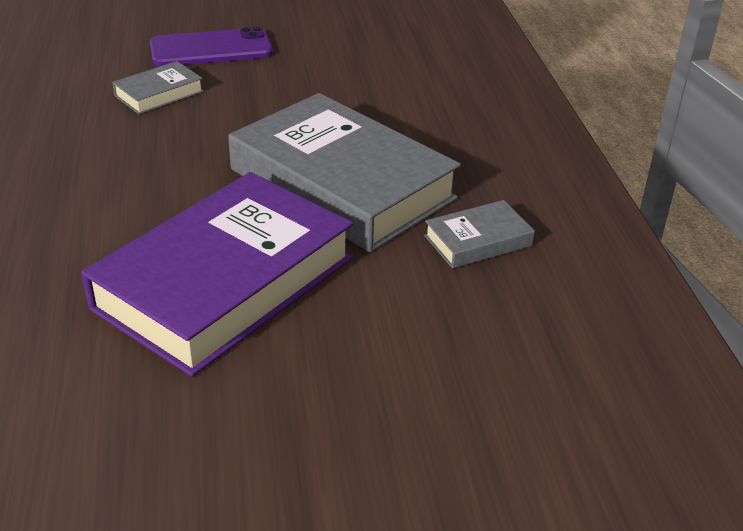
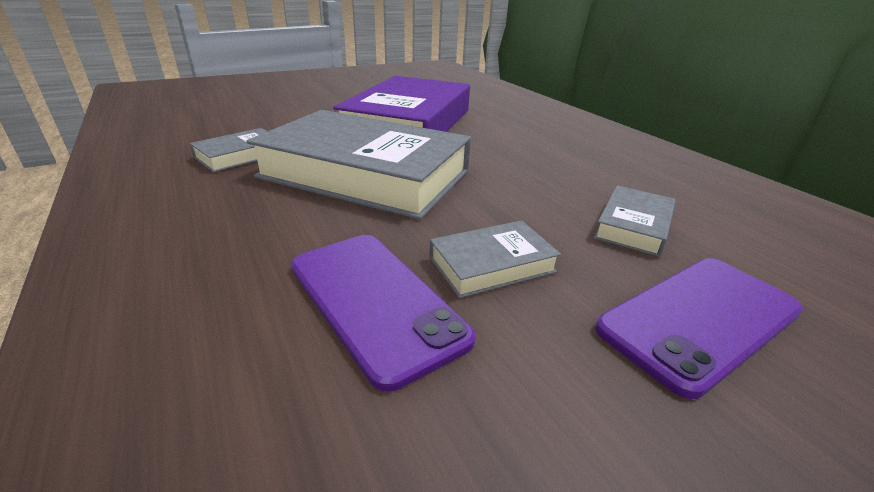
camera: 160 degrees right, 5 degrees down
(294, 89) = (491, 265): none -> grey book
(378, 85) = (375, 301): none -> purple phone

